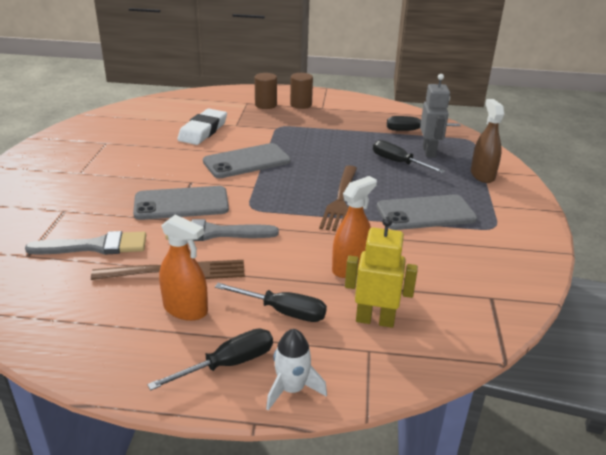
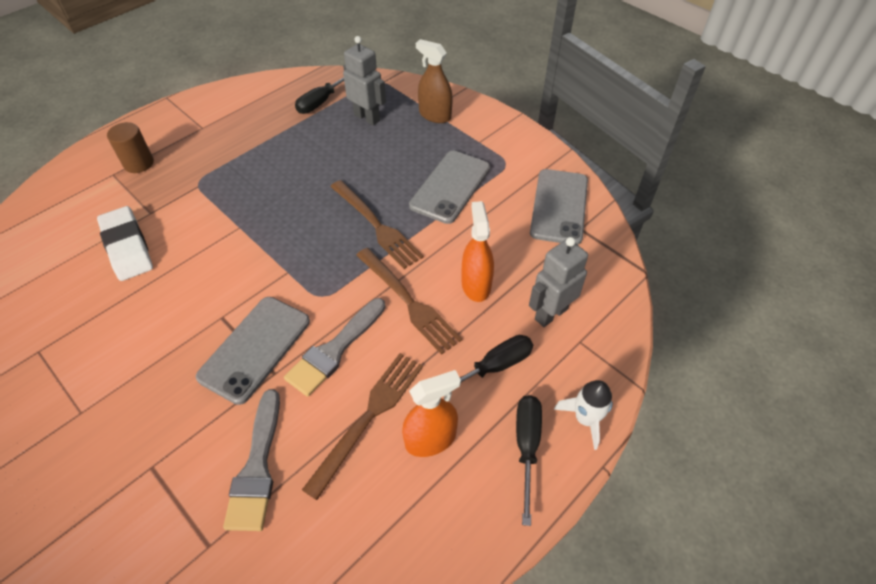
camera: 50 degrees left, 20 degrees up
(96, 246) = (257, 467): grey brush -> grey brush turned 150 degrees clockwise
(246, 161) = (235, 249): grey phone -> grey phone (559, 206)
(293, 245) = (409, 302): none -> brown fork
(301, 104) = (175, 138): brown cylinder -> none
(375, 320) = (550, 314): yellow robot -> grey robot
(398, 162) = (361, 148): black screwdriver -> none

